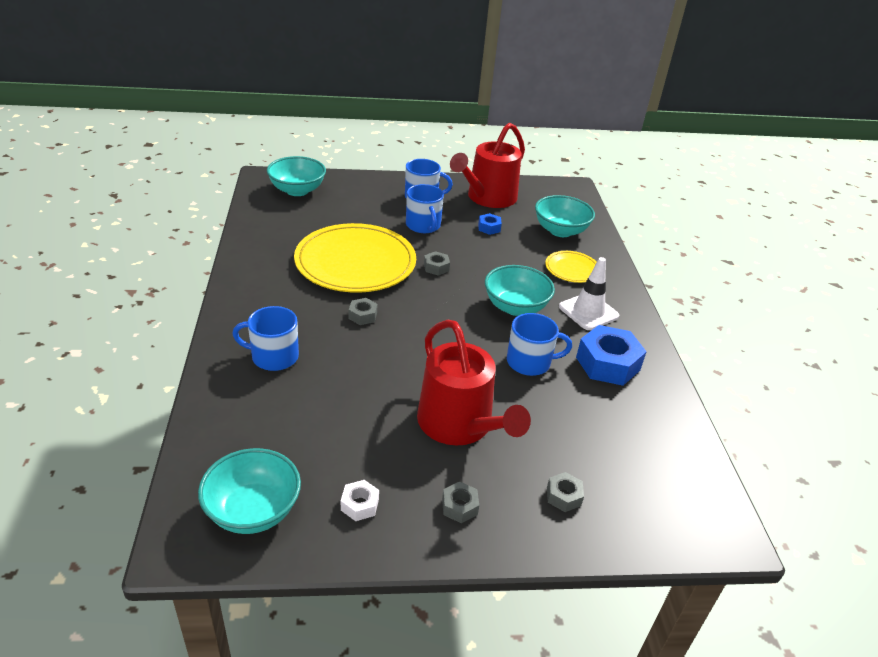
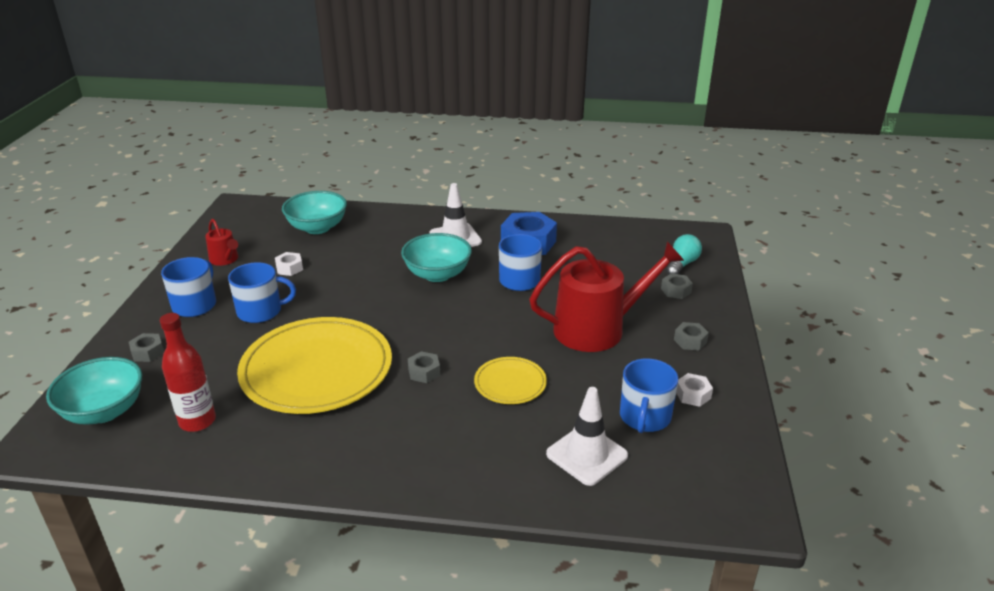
camera: 75 degrees left, 5 degrees down
(253, 510) = (705, 462): turquoise bowl -> none
(262, 421) = (587, 455): none -> white traffic cone
(273, 356) = (482, 444): blue mug -> blue mug (644, 417)
(290, 224) = (197, 421): none -> red bottle
(436, 267) = (351, 312): grey nut -> grey nut (148, 352)
(488, 198) = (225, 259): red watering can -> red watering can, size x0.47
(489, 228) = (289, 268): blue nut -> white nut
(572, 269) = (386, 234): yellow plate -> yellow plate (510, 383)
(630, 505) = (682, 264): none -> turquoise light bulb

